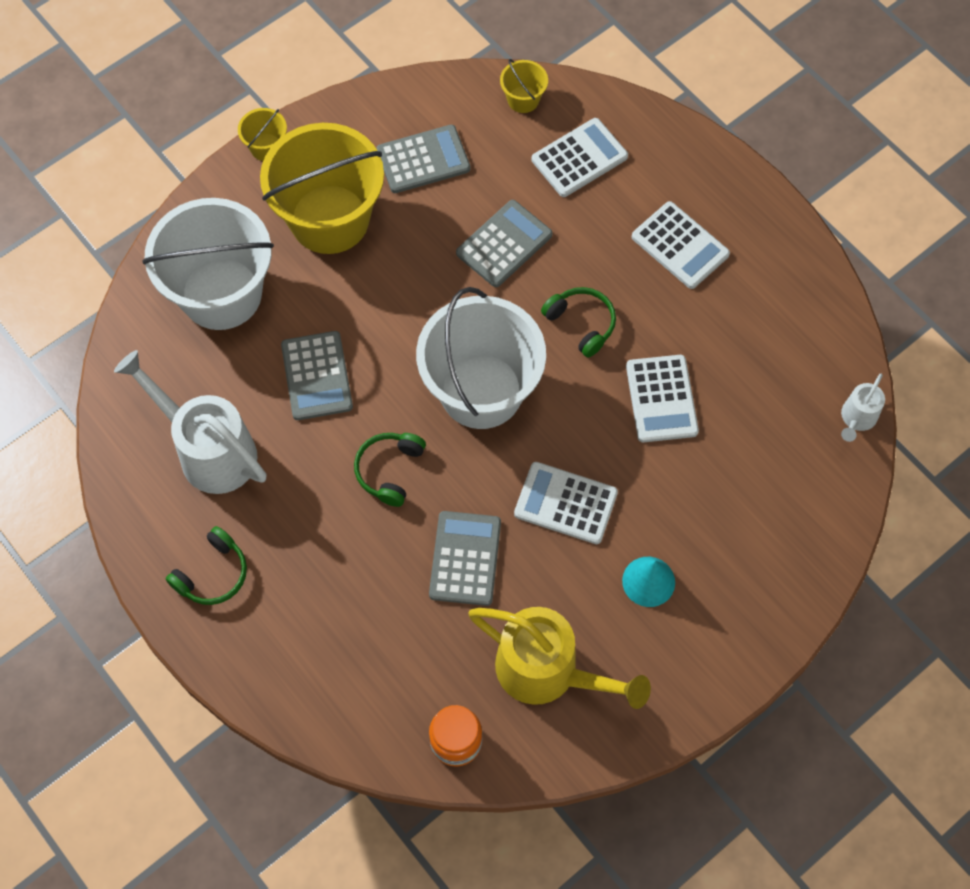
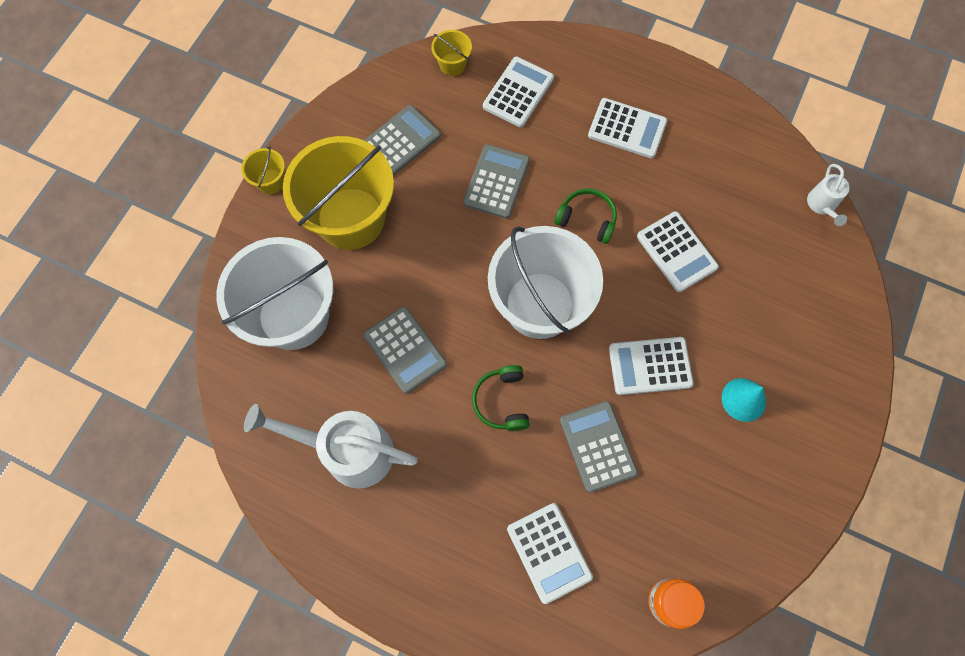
camera: 25 degrees left, 5 degrees up
(212, 574) = (404, 555): green headphones -> none
(358, 638) = (549, 552): none -> white calculator
(548, 672) = (709, 509): yellow watering can -> none

